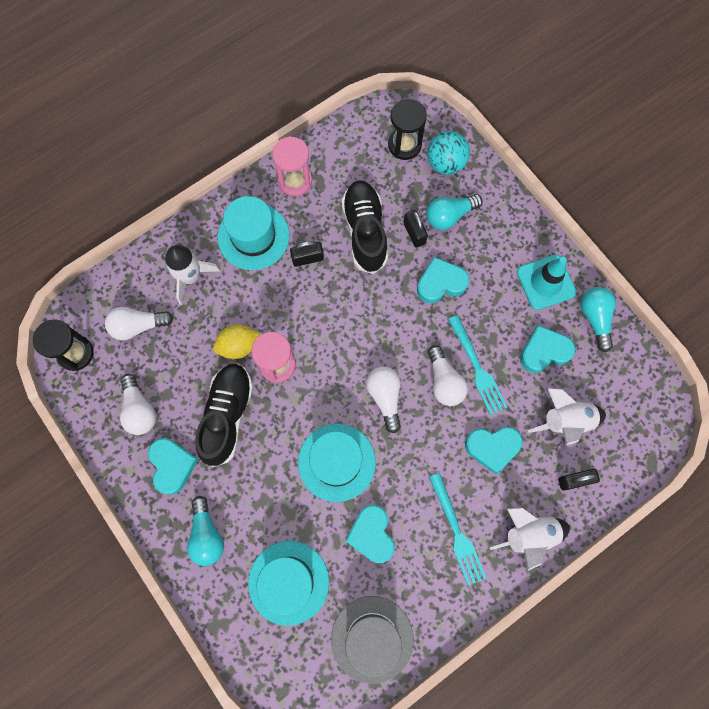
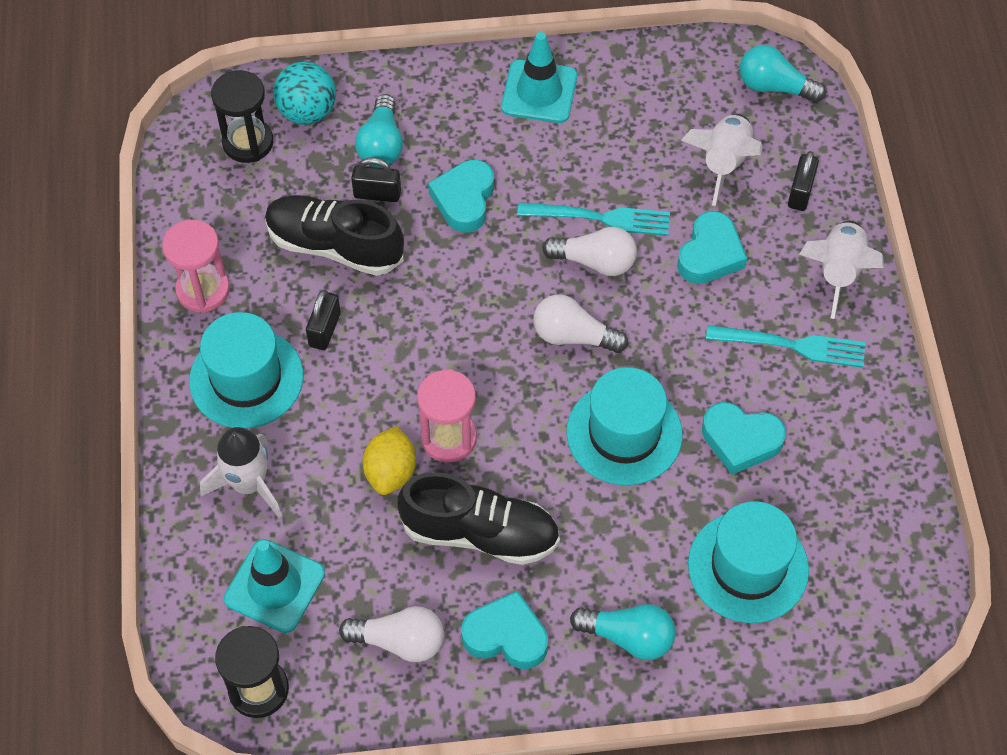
camera: 60 degrees left, 15 degrees down
(138, 326) = (274, 586): white light bulb -> turquoise traffic cone
(227, 416) = (480, 533): black shoe -> black shoe turned 150 degrees clockwise
(372, 639) = (871, 505): grey hat -> none
(544, 351) = (625, 139): turquoise heart -> none
(595, 318) = (618, 68): turquoise light bulb -> turquoise light bulb (774, 87)

